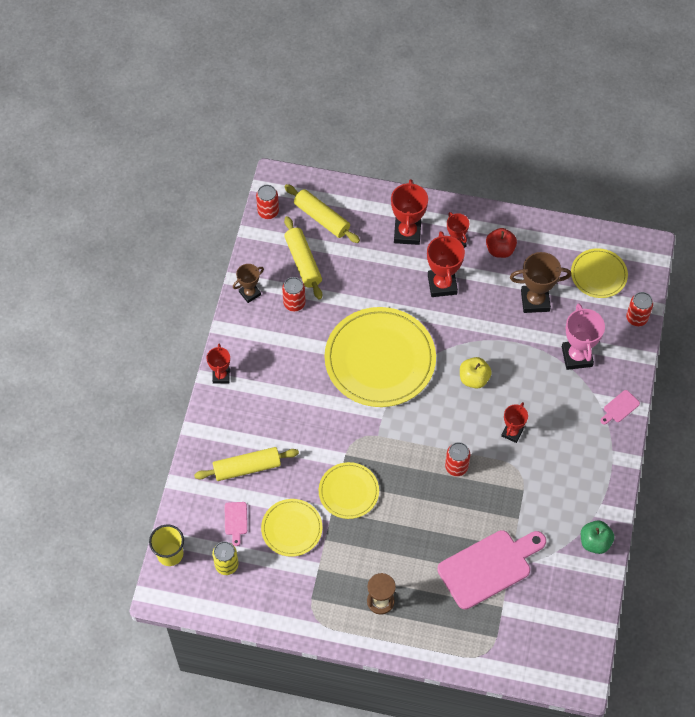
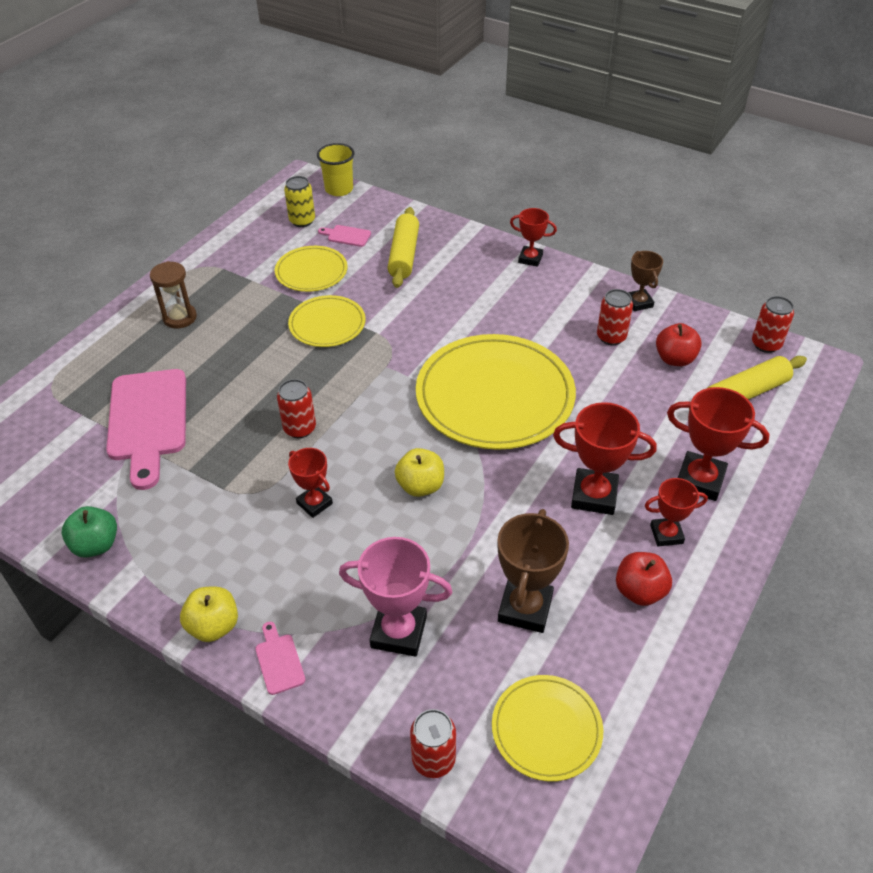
camera: 110 degrees right, 15 degrees down
(303, 262) = (675, 359): yellow rolling pin -> red apple
(615, 449) = (214, 626): none -> yellow apple

